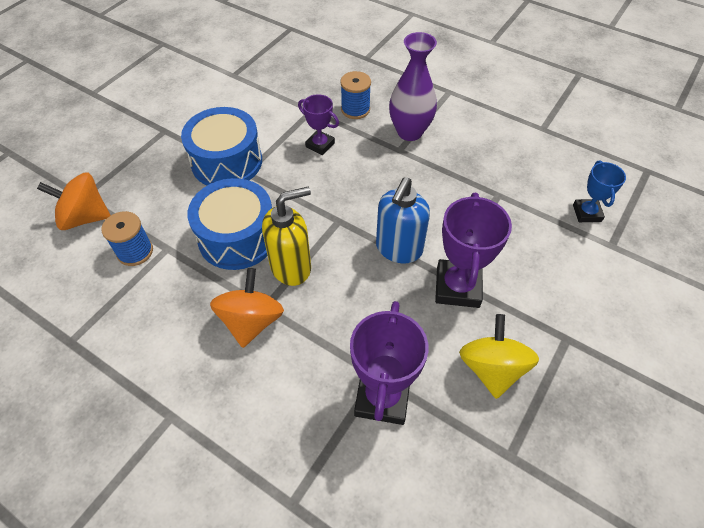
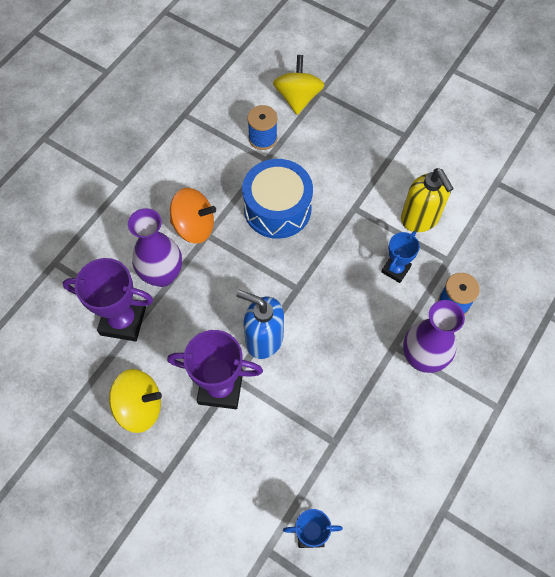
camera: 90 degrees right, 10 degrees up
(85, 217) = (298, 98): orange spinning top -> yellow spinning top
(227, 162) = (367, 191): blue drum -> none
(291, 267) = (245, 252): yellow soap dispenser -> yellow soap dispenser (420, 219)
(318, 354) = (162, 275): none -> purple vase
(320, 145) = (395, 269): purple trophy -> blue trophy

